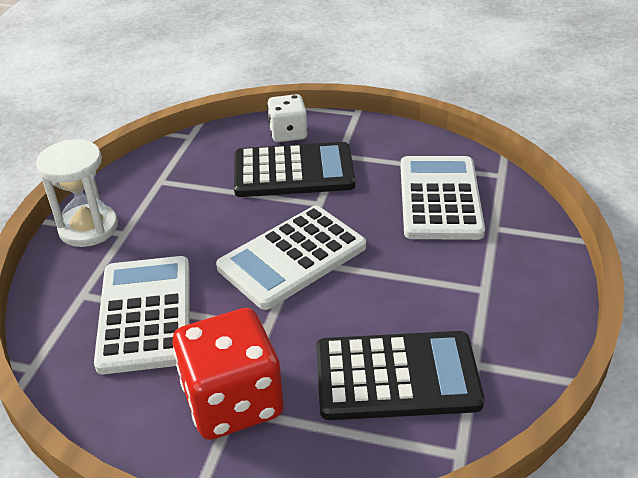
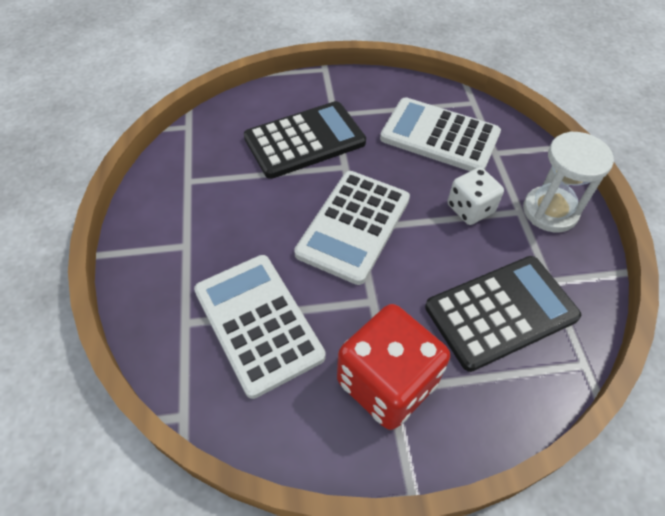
camera: 25 degrees left, 15 degrees up
(88, 228) = (147, 250): white hourglass -> white hourglass (550, 211)
(288, 133) = (277, 103): white dice -> white dice (470, 209)
(440, 198) = (439, 136): white calculator -> white calculator turned 45 degrees counterclockwise

